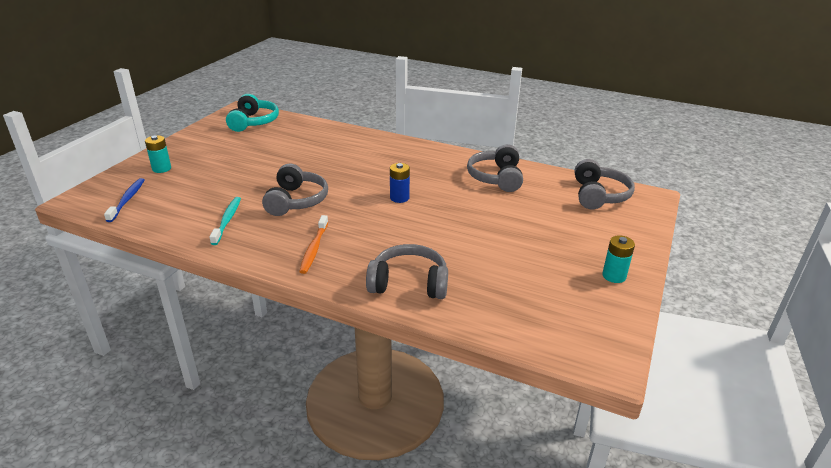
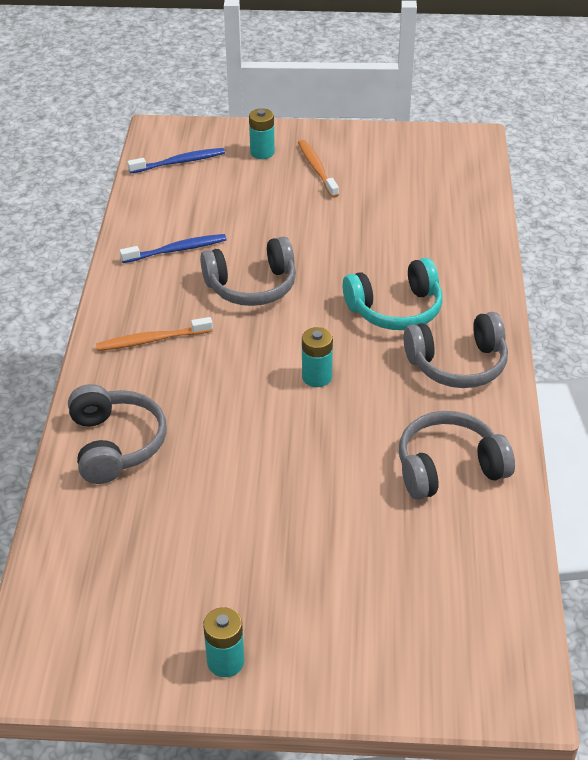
camera: 70 degrees right, 10 degrees up
(205, 155) = (317, 169): none -> orange toothbrush
(227, 220) = (176, 250): turquoise toothbrush -> blue toothbrush
(253, 122) = (443, 167): turquoise headphones -> turquoise headphones (395, 309)
(399, 198) = (317, 377): blue battery -> turquoise battery
(599, 195) = (474, 615): grey headphones -> grey headphones (458, 364)

